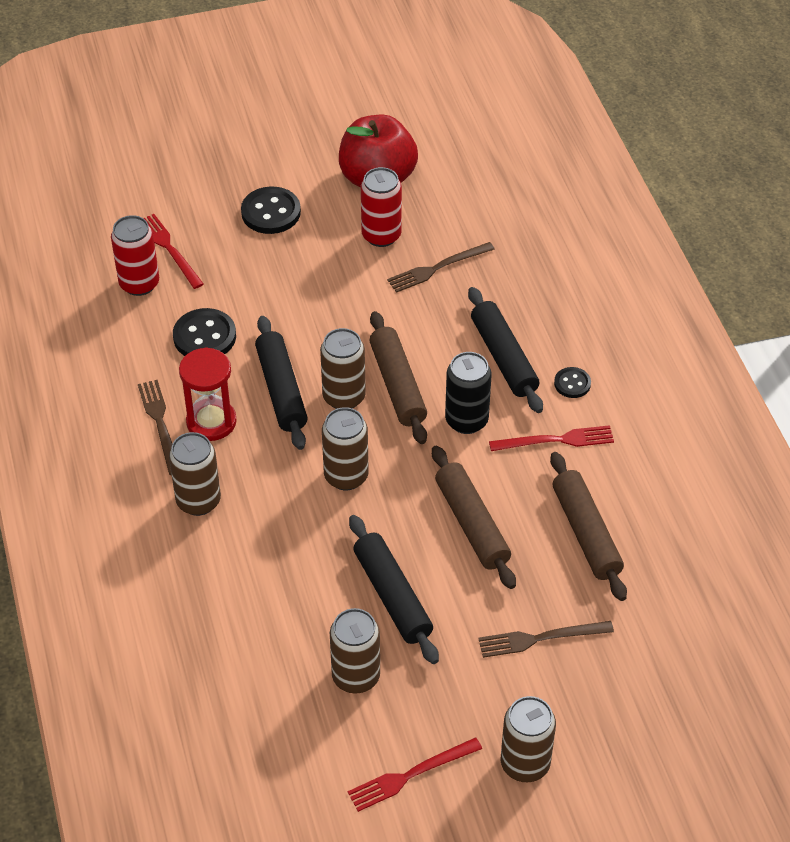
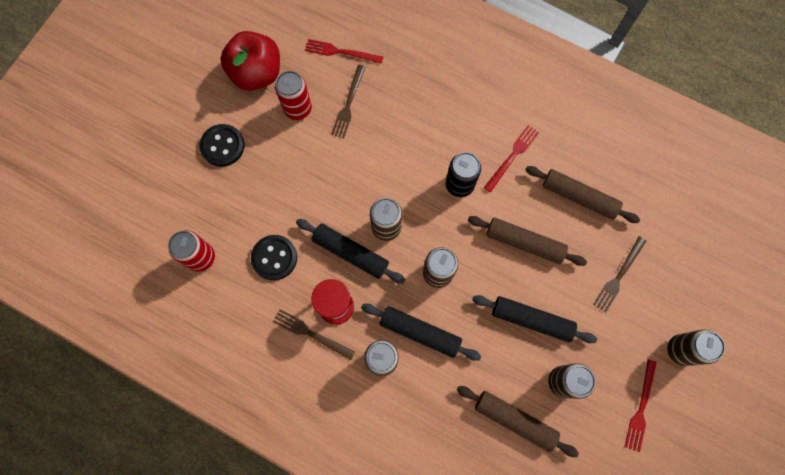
camera: 45 degrees left, 25 degrees up
(169, 249) = (192, 220): red fork -> red fork (341, 52)
(397, 385) = (405, 195): brown rolling pin -> brown rolling pin (514, 420)
(504, 358) = (438, 130): black rolling pin -> black rolling pin (420, 332)
(572, 384) = (485, 115): black button -> none

